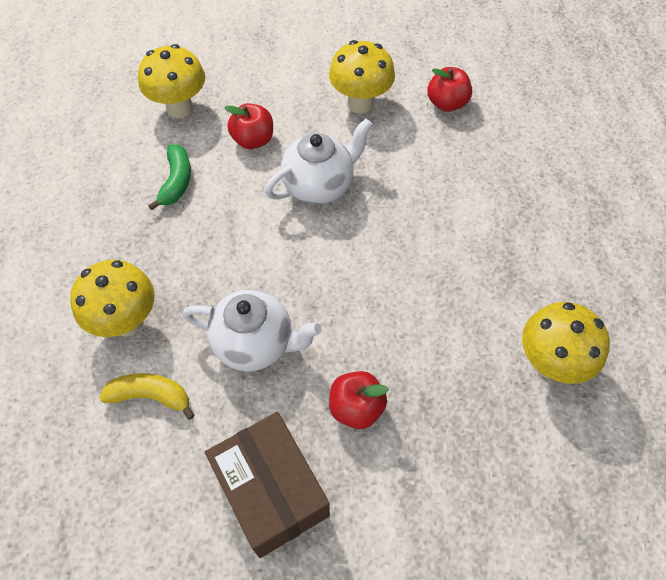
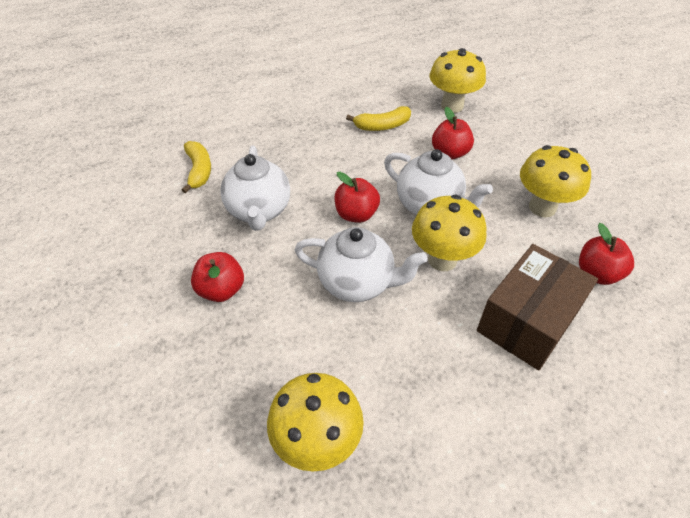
camera: 70 degrees right, 10 degrees down
(127, 321) = (252, 141): yellow mushroom -> yellow mushroom (442, 259)
(176, 181) = (382, 126): green banana -> yellow banana
(271, 491) = (139, 256): brown box -> brown box (528, 321)
(302, 251) = (356, 214): none -> red apple
(393, 280) = (357, 283): none -> white teapot

